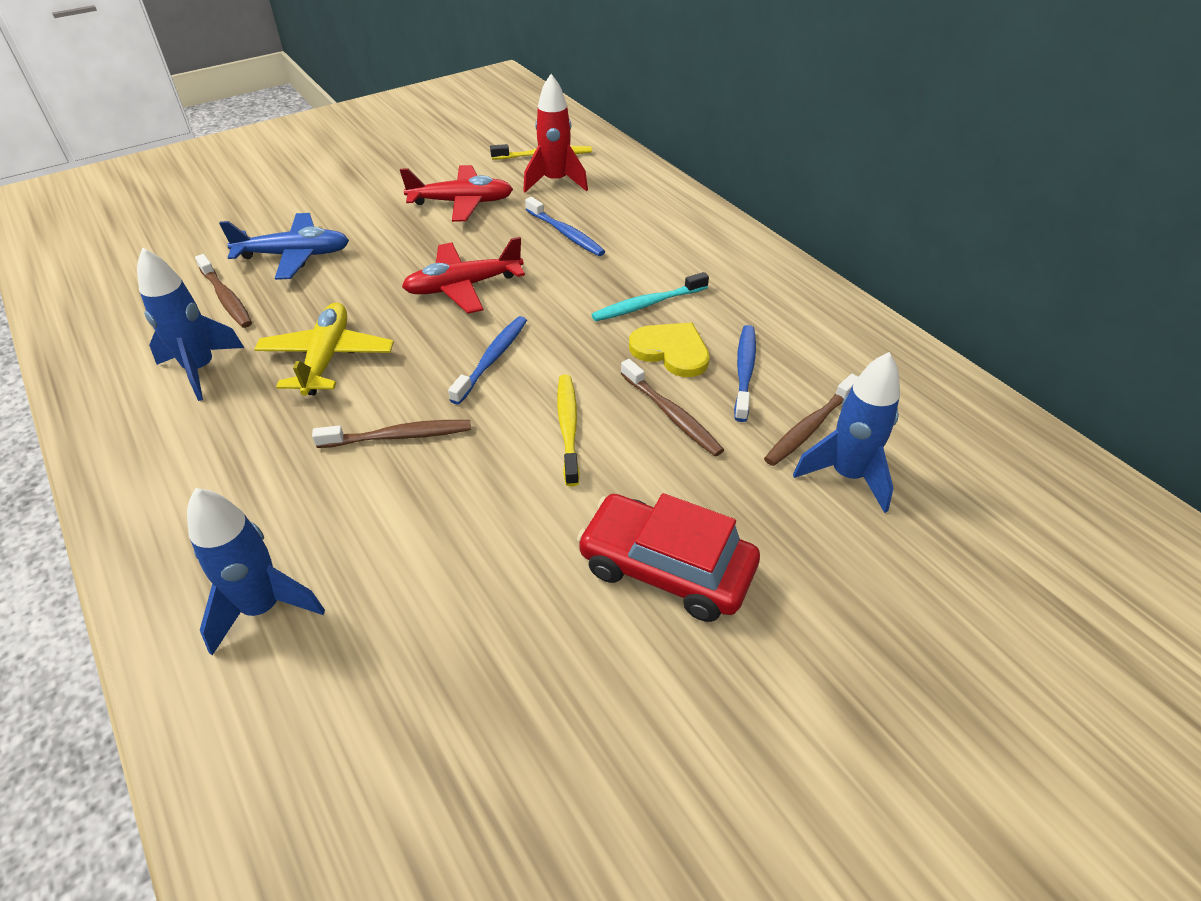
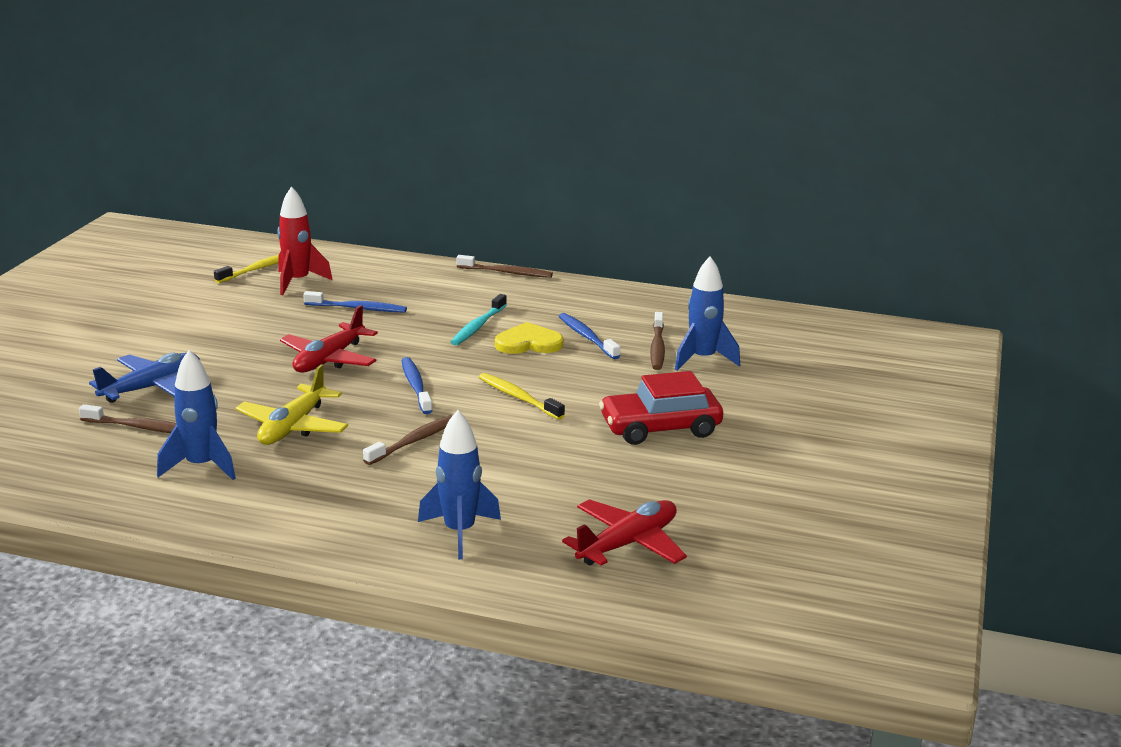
camera: 40 degrees left, 20 degrees down
(327, 358) = (293, 427): yellow plane -> yellow plane turned 120 degrees counterclockwise
(461, 203) = (240, 316): red plane -> red plane (628, 544)
(672, 415) = (572, 370): brown toothbrush -> brown toothbrush (506, 272)

